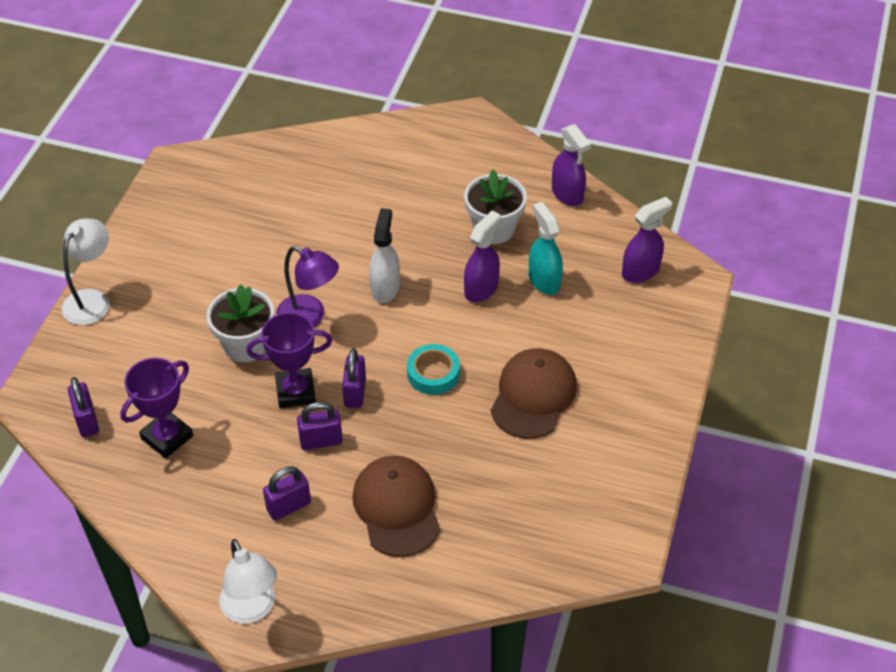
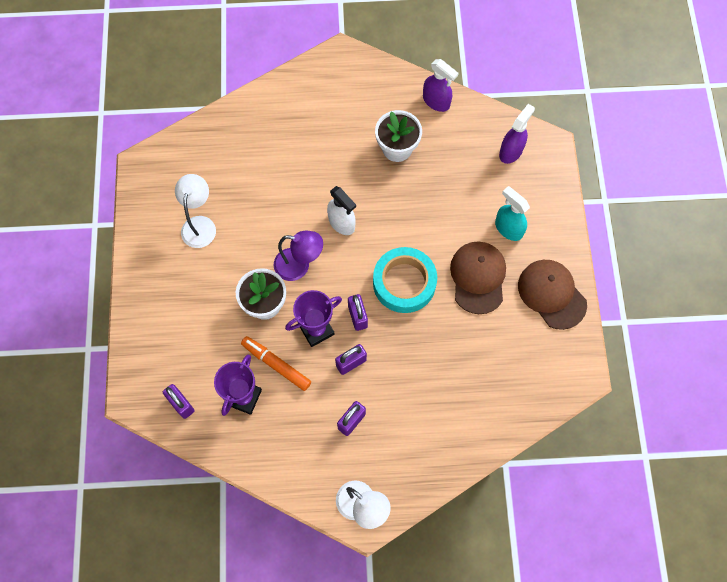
camera: 20 degrees left, 20 degrees up
(92, 300) = (136, 304): white lamp -> white lamp (200, 224)
(225, 414) = (276, 365): none -> orange marker
(385, 287) = (342, 223): white spray bottle -> white spray bottle turned 150 degrees clockwise
(397, 507) = (423, 396): brown cap -> brown cap (551, 294)
(433, 373) = (404, 283): turquoise tape -> turquoise tape, size x1.66
(481, 288) = (408, 202): purple spray bottle -> none
(544, 280) = (448, 181): turquoise spray bottle -> turquoise spray bottle (508, 228)

